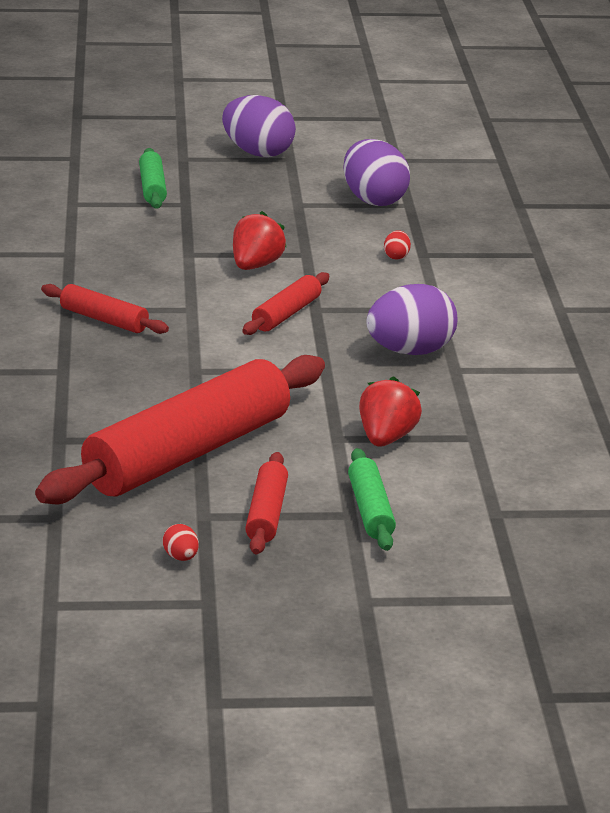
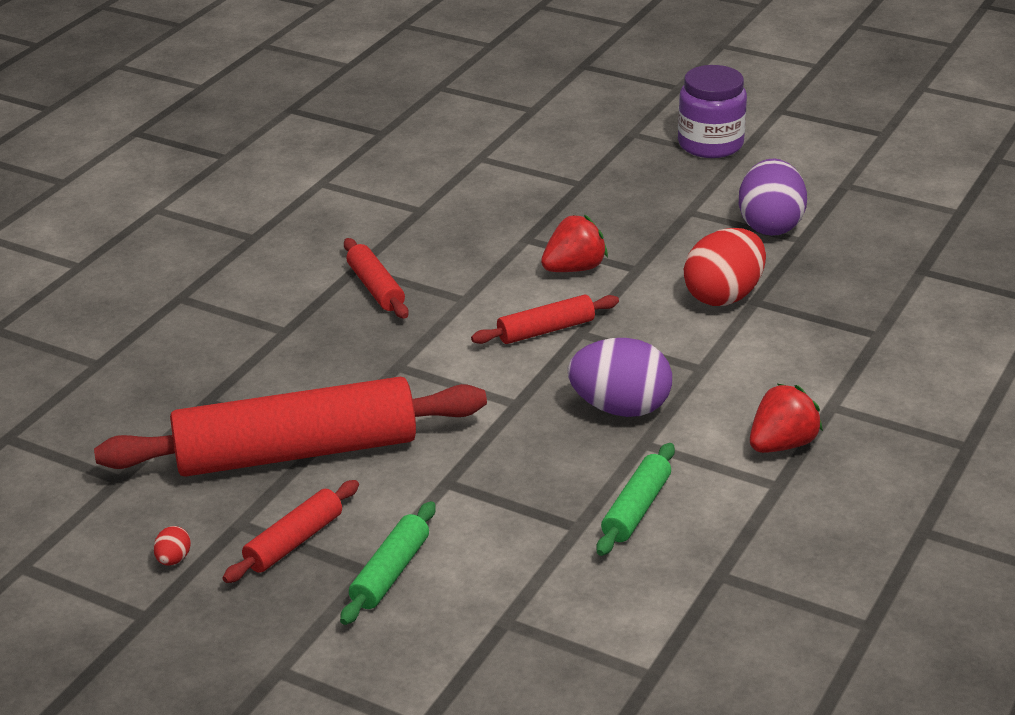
camera: 35 degrees right, 5 degrees up
(152, 188) = (569, 159): green rolling pin -> green rolling pin (636, 509)
(258, 153) = (710, 144): purple egg -> purple jar
(386, 438) = (491, 498): red strawberry -> red strawberry (782, 444)
(396, 256) = (723, 296): red egg -> red egg, size x2.44

